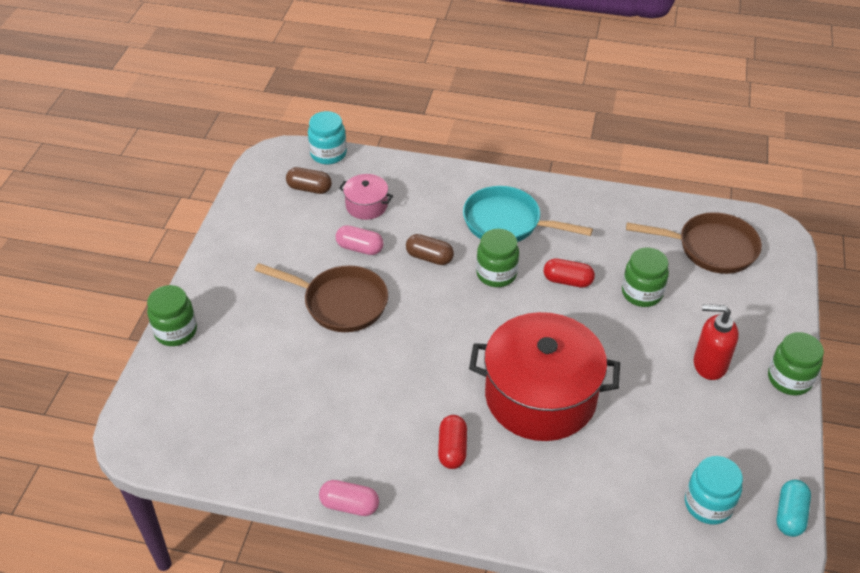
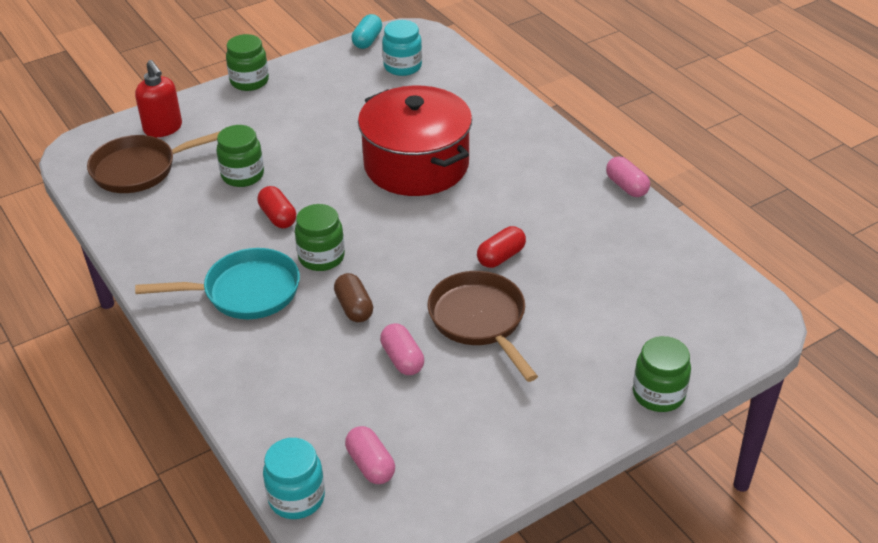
camera: 135 degrees left, 5 degrees down
(309, 188) = (370, 465): brown capsule -> pink capsule
(366, 205) = (340, 400): pink pot -> none
(452, 449) = (518, 174): red capsule -> red capsule (501, 257)
(507, 222) = (245, 292): turquoise pan -> turquoise pan turned 75 degrees counterclockwise
(709, 364) = (280, 115): red soap dispenser -> red soap dispenser (163, 128)
(711, 248) = (140, 169): brown pan -> brown pan turned 75 degrees counterclockwise
(790, 515) = (367, 40): turquoise capsule -> turquoise capsule turned 45 degrees counterclockwise

